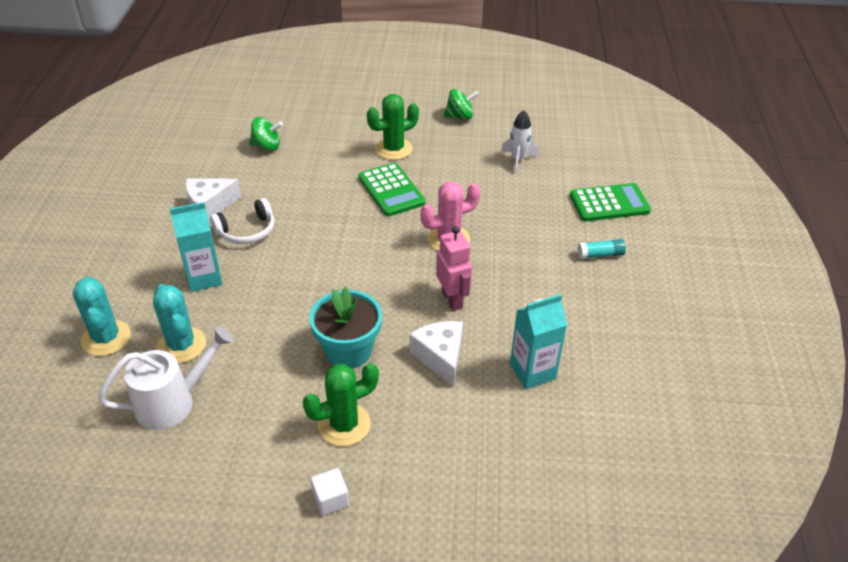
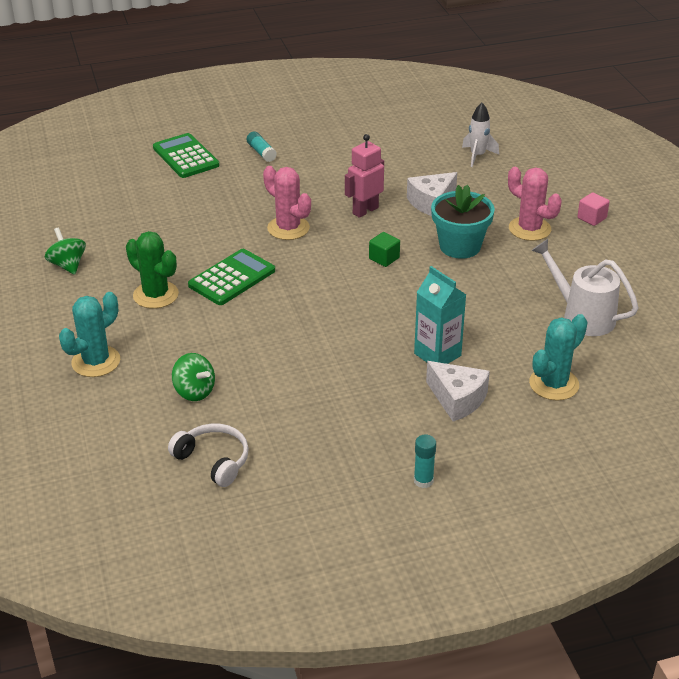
camera: 110 degrees left, 5 degrees down
(83, 225) = (423, 481): none -> turquoise glue stick
(181, 345) = (525, 335): turquoise cactus -> turquoise cactus (96, 361)
(209, 206) = (330, 394): white cheese -> white cheese (457, 399)
(247, 231) = (353, 352): white headphones -> white headphones (213, 460)
(267, 146) = (194, 391): green spinning top -> green spinning top turned 150 degrees clockwise
(330, 499) = (591, 218): white cube -> pink cube
(344, 424) = (529, 229): green cactus -> pink cactus
(362, 288) = (384, 258): none -> green cube
(518, 160) = (139, 213): white rocket -> white rocket (477, 156)
(532, 371) = (414, 163): turquoise carton -> none

